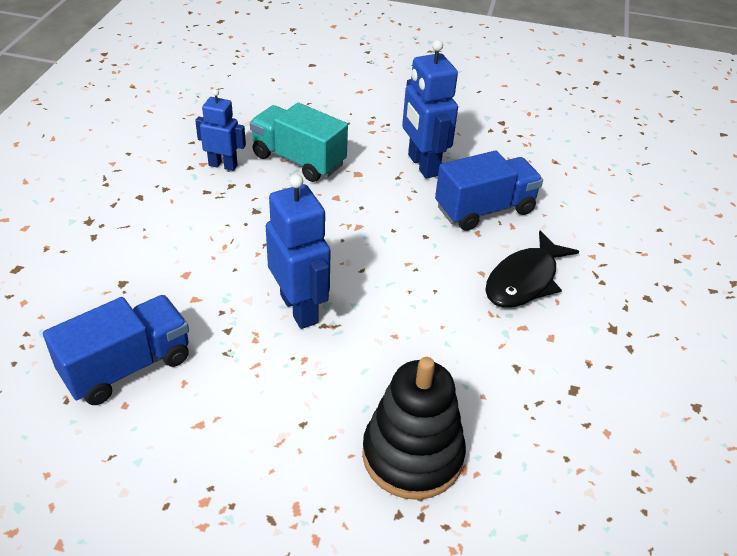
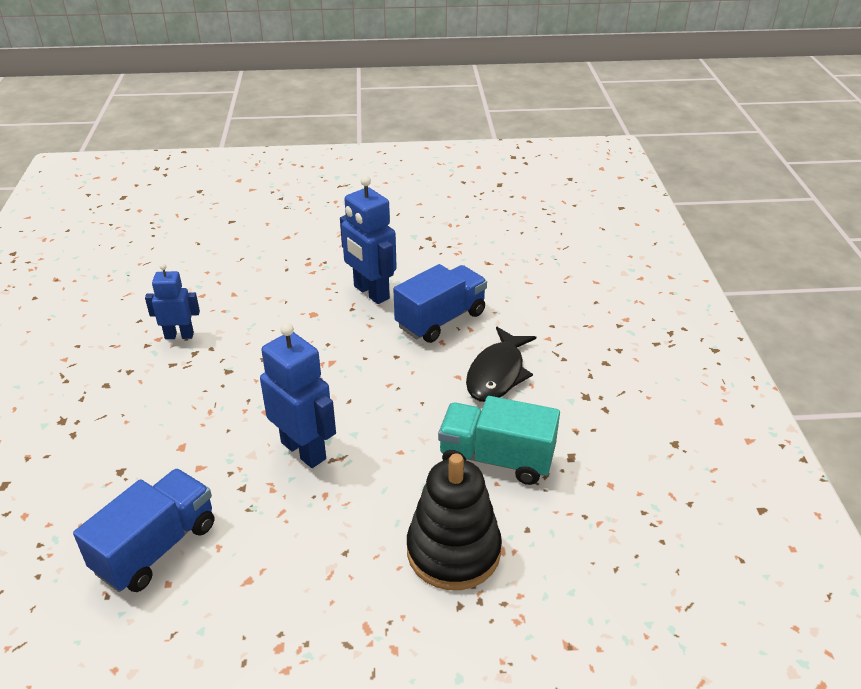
camera: 15 degrees left, 5 degrees down
(298, 160) = (252, 314): turquoise truck -> turquoise truck (496, 459)

